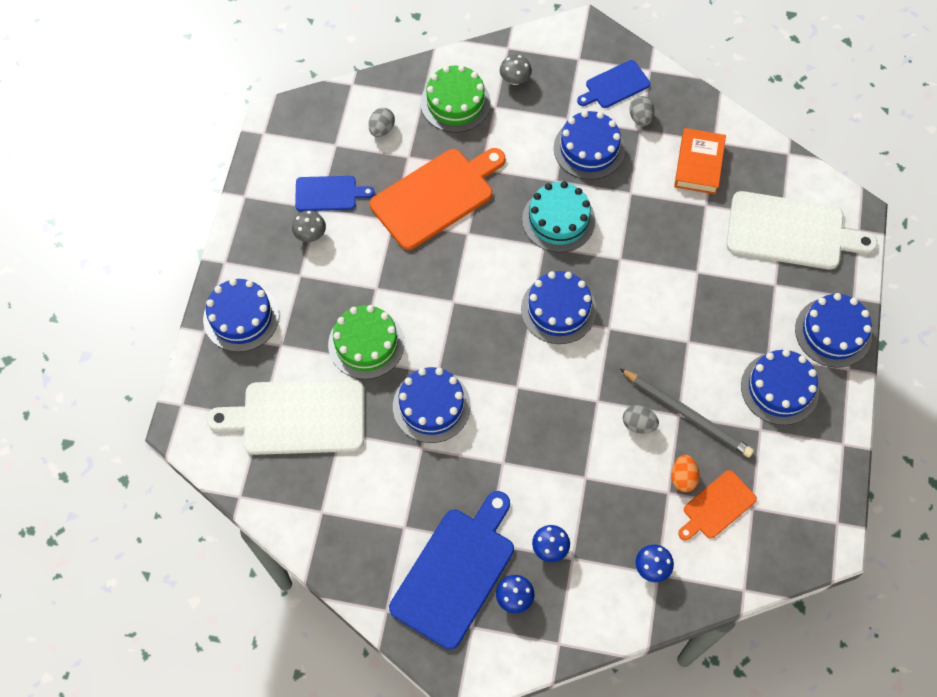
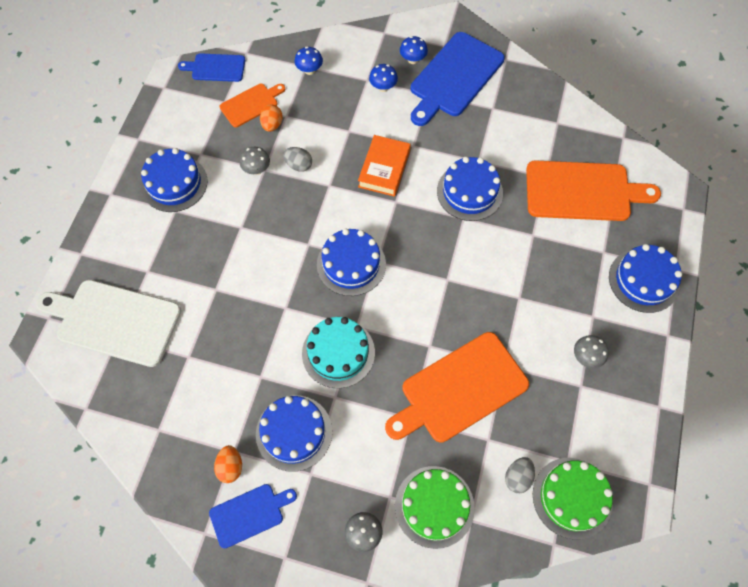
camera: 175 degrees left, 0 degrees up
(298, 417) = (582, 191): white cutting board -> orange cutting board
(329, 193) = (571, 402): blue cutting board -> blue cutting board (216, 68)
(366, 343) = (527, 247): green cake -> green cake (572, 497)
(640, 118) = (230, 467): grey egg -> orange egg
(687, 414) = (257, 169): grey pencil -> grey mushroom
(698, 164) = (183, 403): orange book -> orange book (384, 169)
(833, 332) = (111, 225): blue cake -> none

